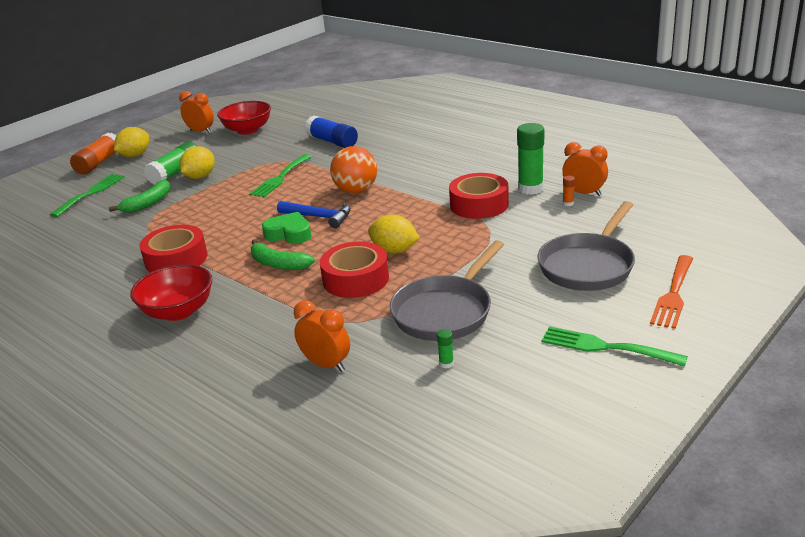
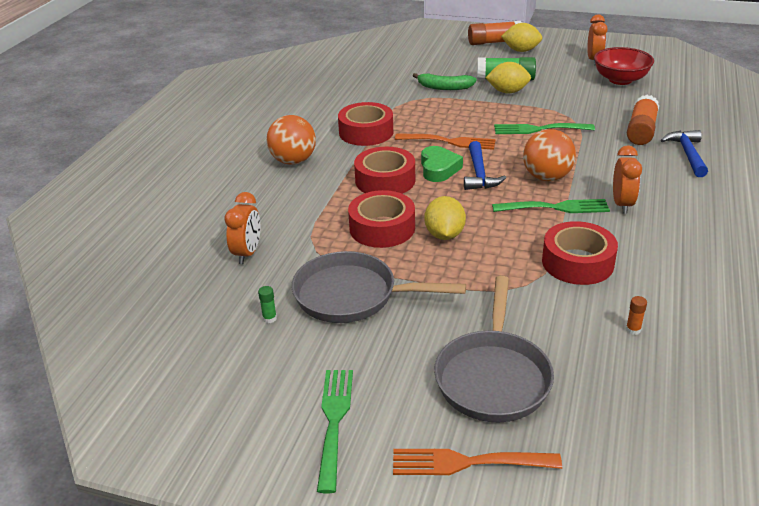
camera: 65 degrees right, 5 degrees up
(90, 193) = (442, 59): green fork -> green fork (555, 207)
(178, 311) = (293, 161): red bowl -> orange ball
(250, 220) = (449, 142): none -> orange fork
(278, 264) = (385, 180): green banana -> red tape
(332, 142) = (641, 131): blue glue stick -> orange glue stick
(382, 135) = (687, 154): none -> blue hammer
(530, 189) = (647, 291): green glue stick -> none
(584, 193) = (672, 338): orange clock -> orange clock (622, 204)
(588, 265) = (493, 376): grey pan -> grey pan turned 90 degrees counterclockwise

